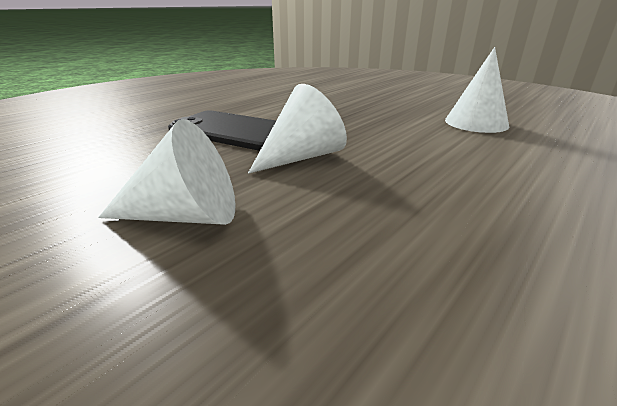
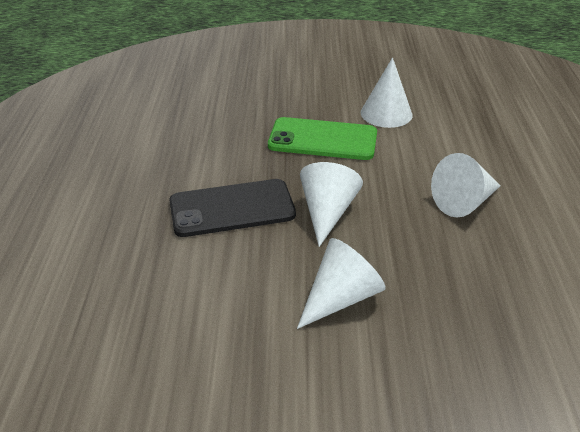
camera: 40 degrees left, 10 degrees up
(382, 121) = (322, 140): none -> green phone
(484, 203) = (464, 202): none -> white cone

